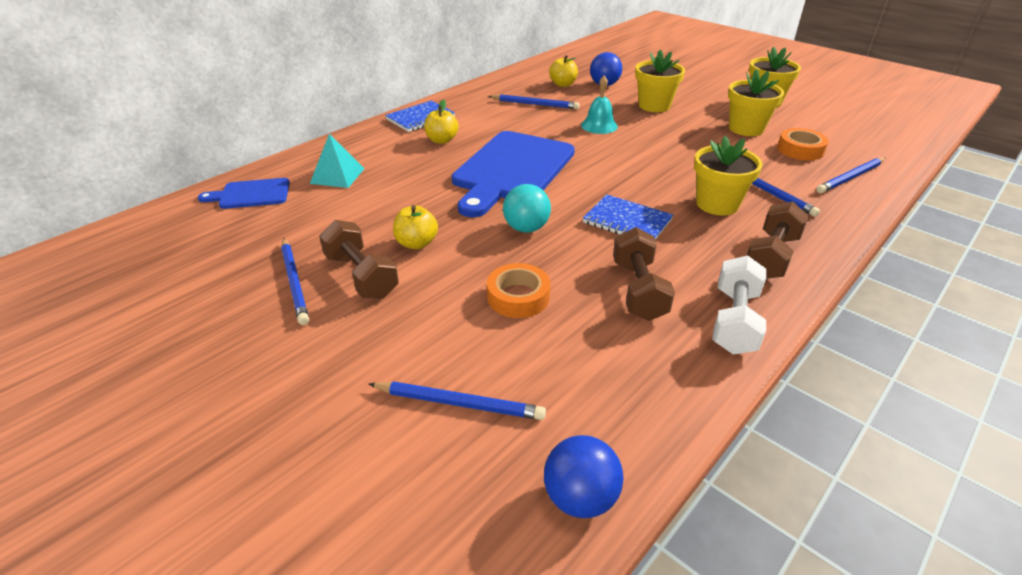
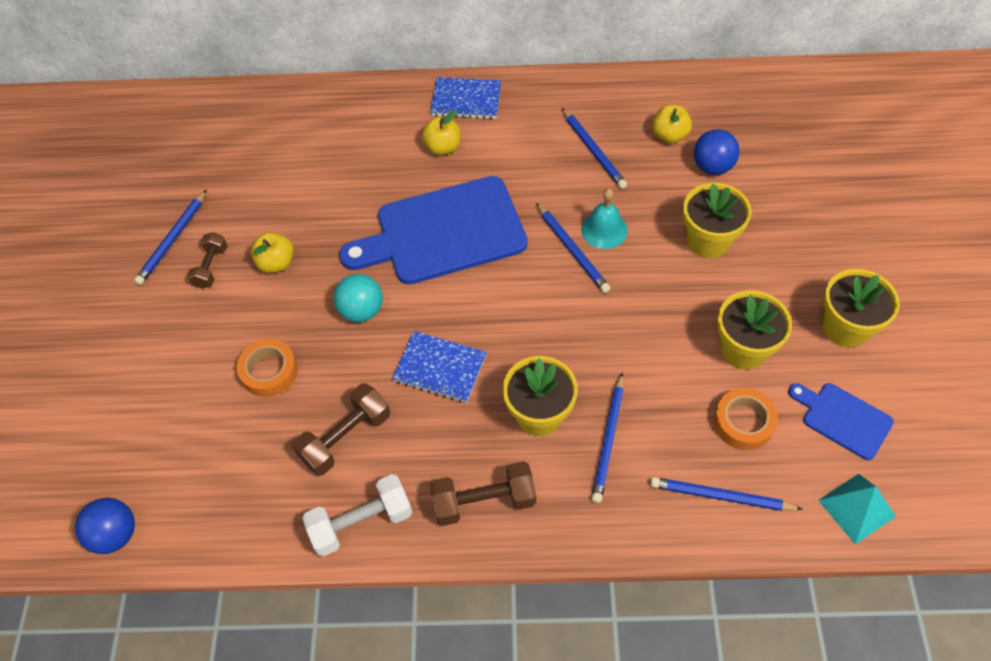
camera: 50 degrees right, 20 degrees up
(251, 194) = (242, 118): blue cutting board -> blue cutting board (842, 419)
(337, 175) = (316, 138): turquoise pyramid -> turquoise pyramid (857, 508)
(361, 276) = (211, 267): brown dumbbell -> brown dumbbell, size x0.64
(459, 403) = (139, 420): blue pencil -> blue pencil (572, 250)
(627, 221) = (440, 368): blue notebook -> blue notebook turned 60 degrees counterclockwise

